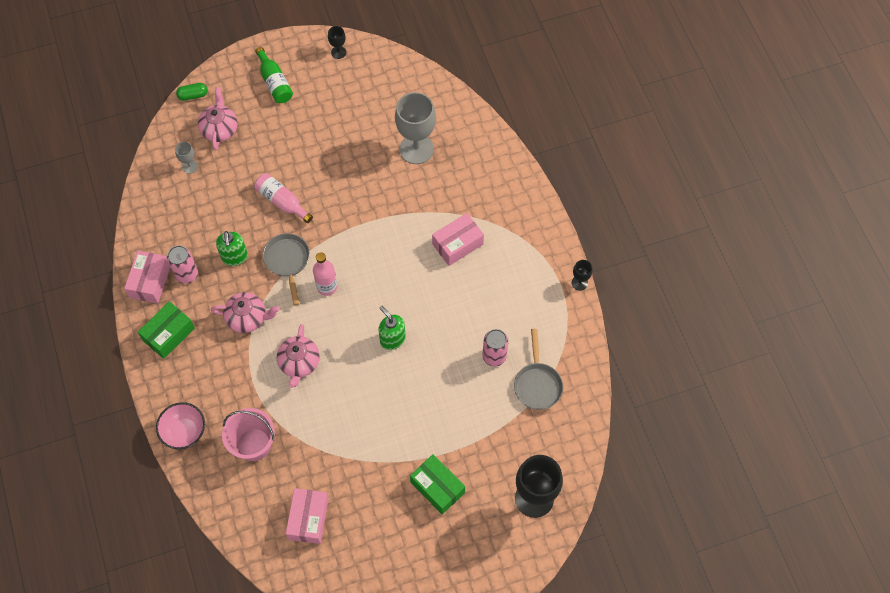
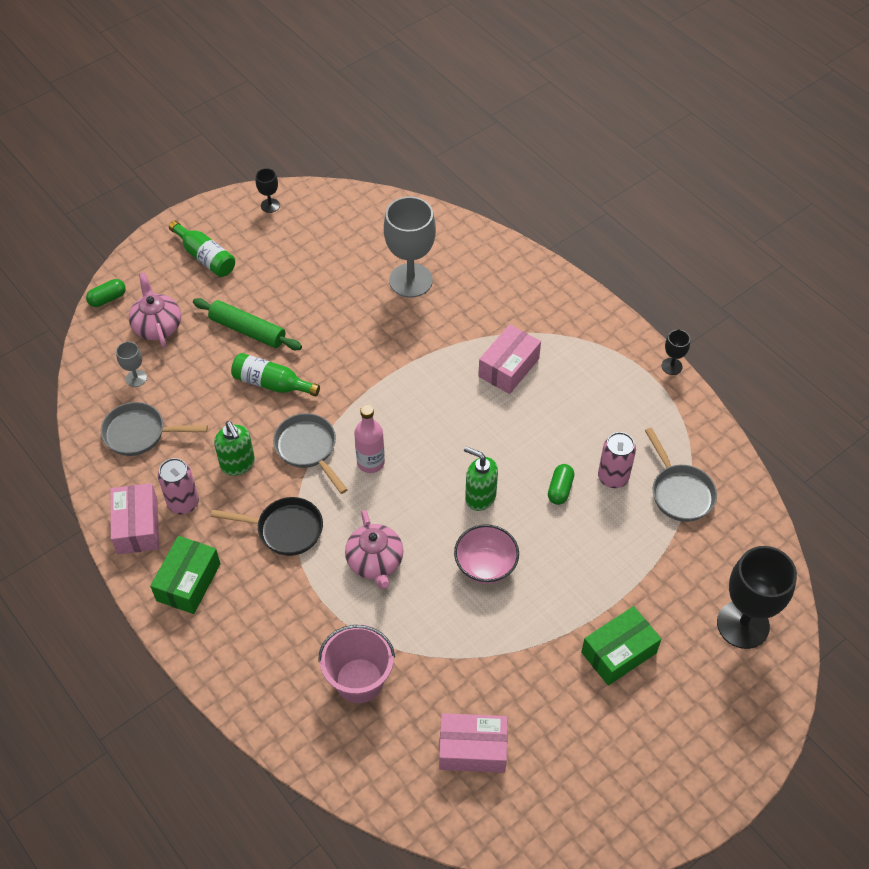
camera: 20 degrees left, 10 degrees down
(177, 211) = (140, 433): none -> grey pan
(184, 432) = (259, 696): pink bowl -> pink bowl (485, 566)
(247, 317) = (285, 529): pink teapot -> black pan
(282, 153) = (248, 330): none -> green rolling pin
(282, 201) = (272, 383): pink bottle -> green bottle
(308, 519) = (472, 749): pink box -> pink box turned 75 degrees counterclockwise
(437, 487) = (618, 652): green box -> green box turned 60 degrees counterclockwise
(451, 352) = (560, 489): none -> green capsule

